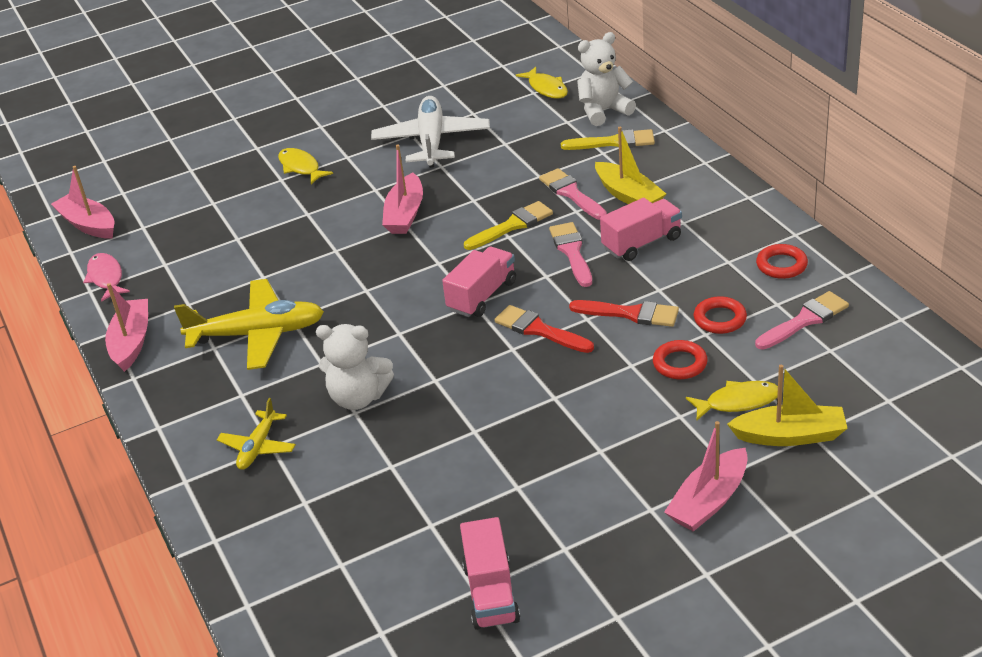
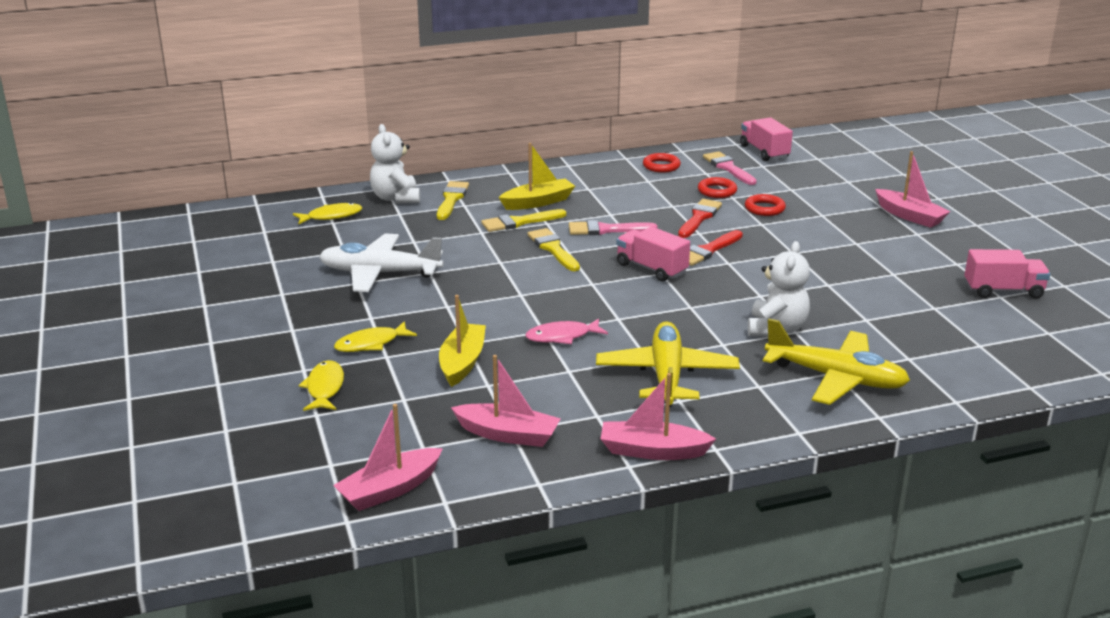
camera: 85 degrees left, 10 degrees down
(106, 278) = (518, 472): pink fish -> pink fish (562, 336)
(258, 447) = (836, 378): yellow plane -> yellow plane, size x1.87
(405, 214) = (503, 293): pink boat -> pink boat (508, 434)
(571, 193) = (519, 222): pink brush -> yellow brush
(642, 243) = (608, 205): pink truck -> pink truck (764, 152)
(738, 402) = (811, 196): yellow fish -> yellow fish (324, 388)
(790, 435) = (848, 187): yellow boat -> yellow boat (462, 362)

